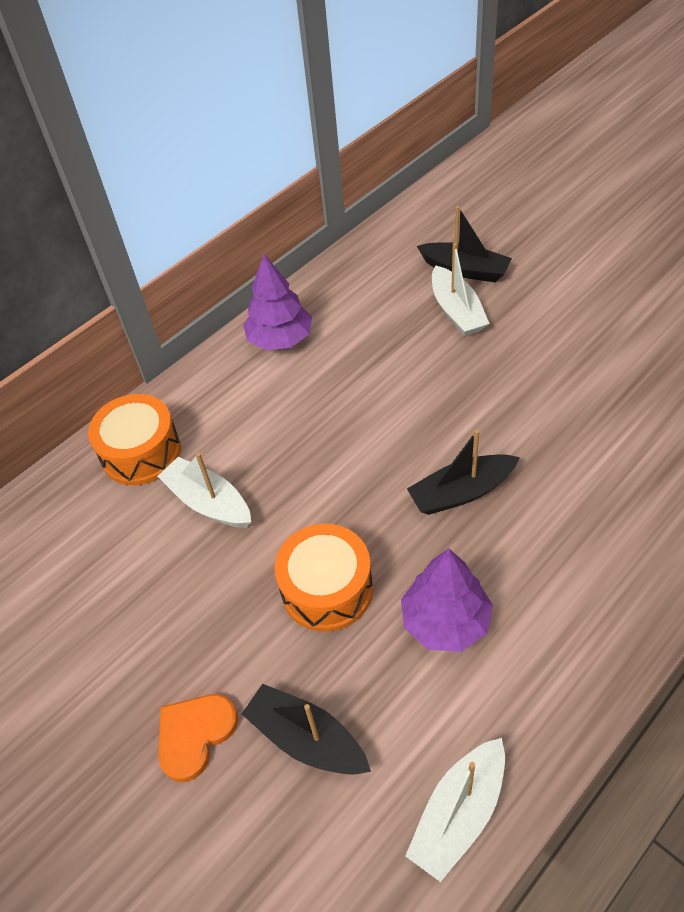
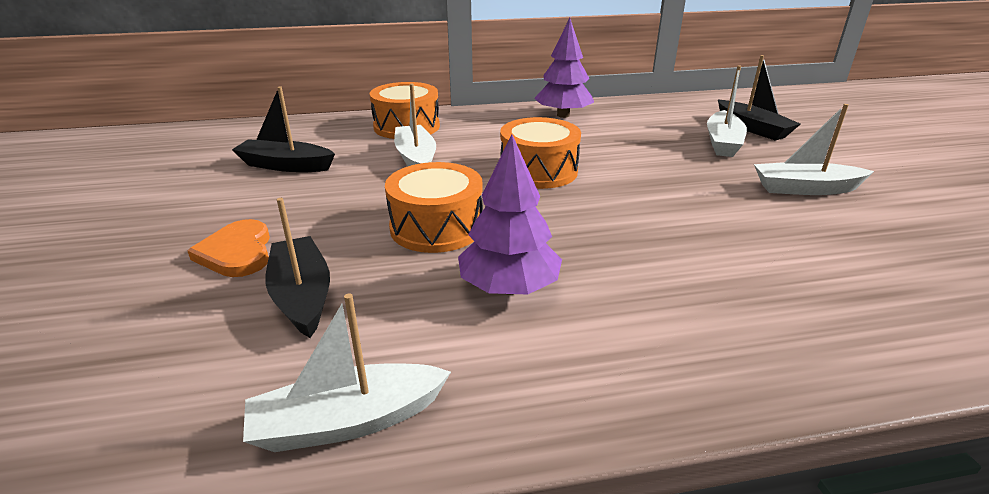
camera: 30 degrees right, 20 degrees down
(195, 735) = (237, 252): orange heart -> orange heart turned 90 degrees counterclockwise
(338, 453) = (538, 171): none -> orange drum
(461, 492) = (617, 225): black boat -> black boat (285, 166)
(560, 352) = (805, 189): none -> white boat

